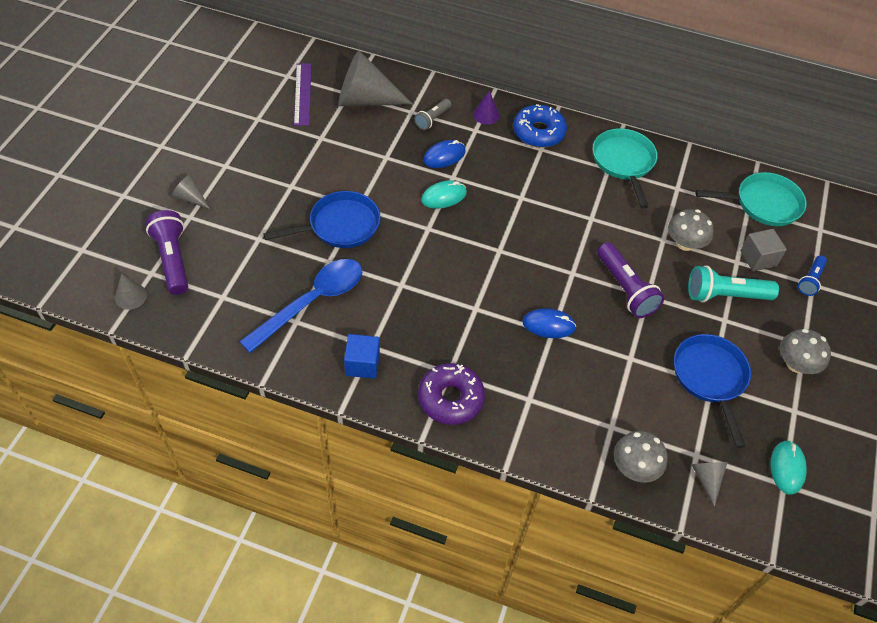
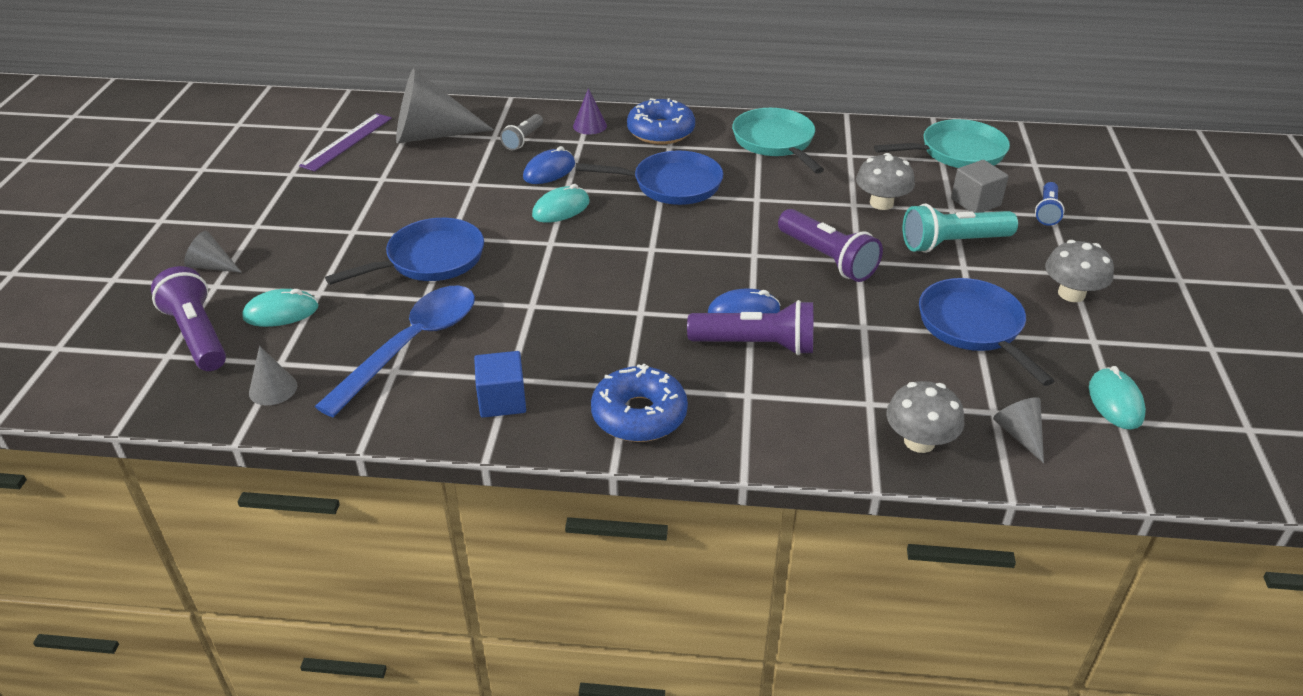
camera: 10 degrees left, 15 degrees down
(130, 296) = (140, 387): grey cone -> grey cone (273, 389)
(230, 252) = (281, 312): none -> turquoise mouse
(302, 94) = (347, 141): purple ruler -> purple ruler turned 45 degrees clockwise
(450, 399) = (639, 415): purple donut -> blue donut
(531, 190) = (671, 185): none -> blue pan
(548, 357) = (756, 345): none -> purple flashlight

